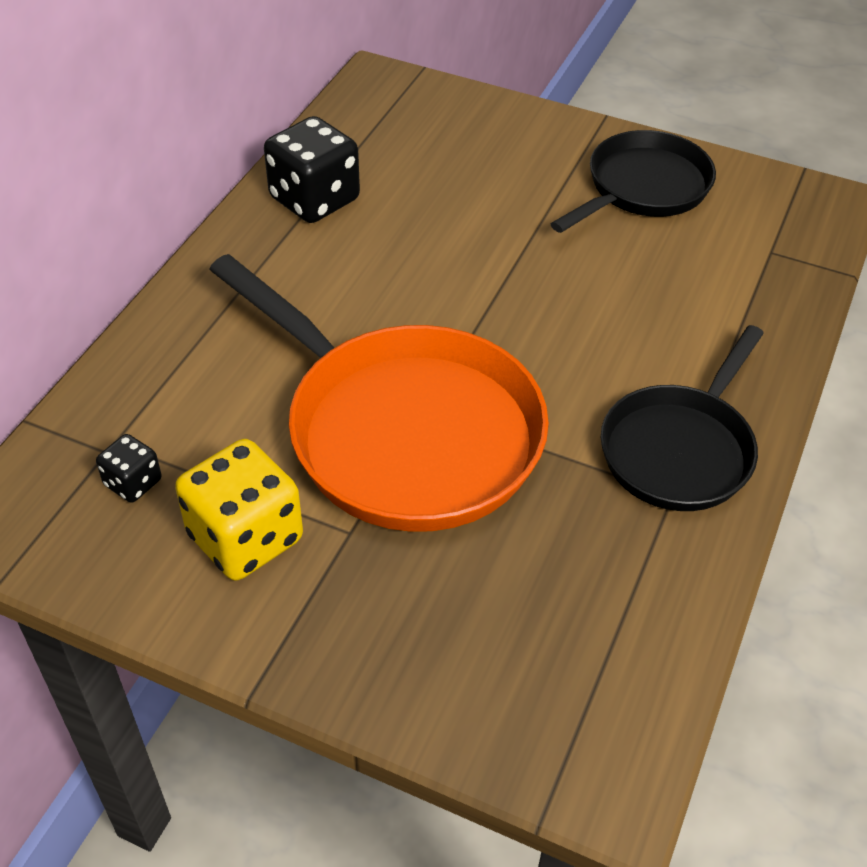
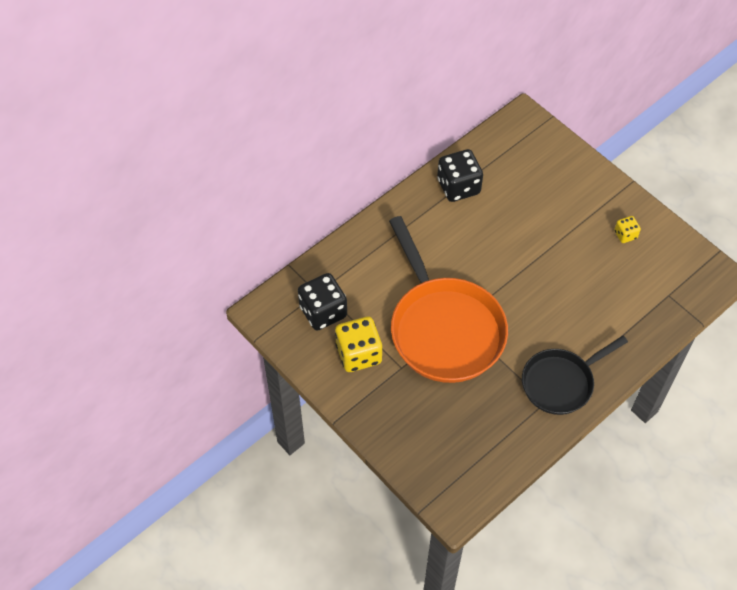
camera: 25 degrees right, 10 degrees up
(133, 483) = (323, 312): black dice -> black dice, size x1.95
(642, 188) = (625, 235): black pan -> yellow dice

